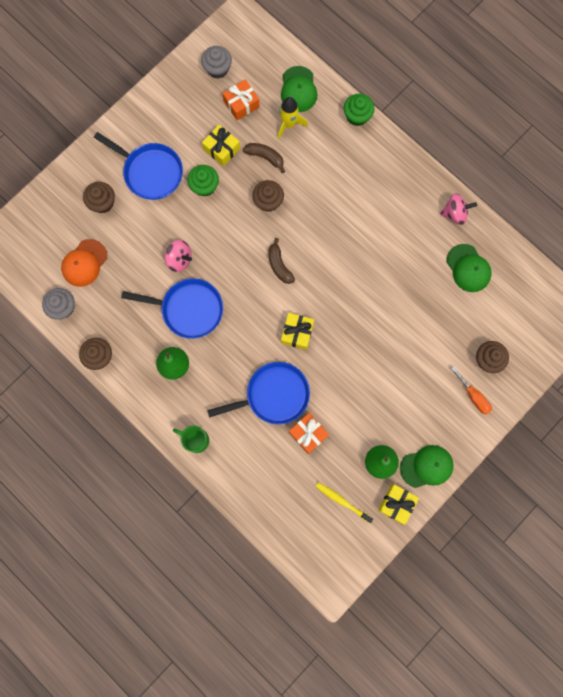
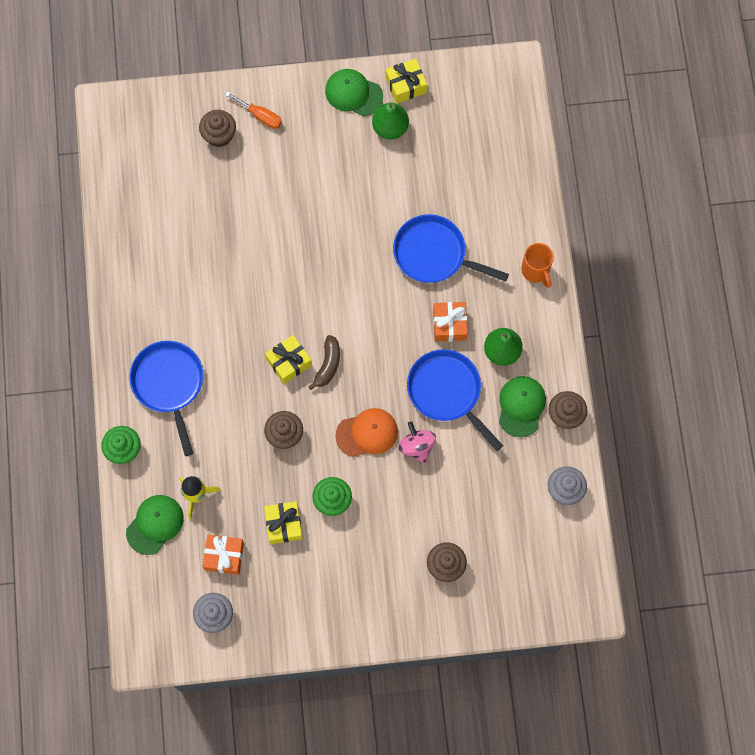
camera: 140 degrees left, 5 degrees down
(84, 263) = (511, 517): orange cap -> orange cap (367, 433)
(150, 172) = (373, 558): blue pan -> blue pan (169, 384)
(195, 440) = (536, 271): green mug -> orange mug
(265, 157) = (249, 481): brown banana -> none
(297, 333) = (365, 290): yellow gift -> yellow gift (289, 362)
(308, 434) = (431, 198): orange gift -> orange gift (449, 324)
(342, 501) = (450, 122): yellow toothbrush -> none
(455, 213) = (123, 281): pink spinning top -> none
(468, 268) = (159, 223): green cap -> green cap (521, 406)
(473, 396) = (260, 116): orange screwdriver -> orange screwdriver turned 120 degrees clockwise

